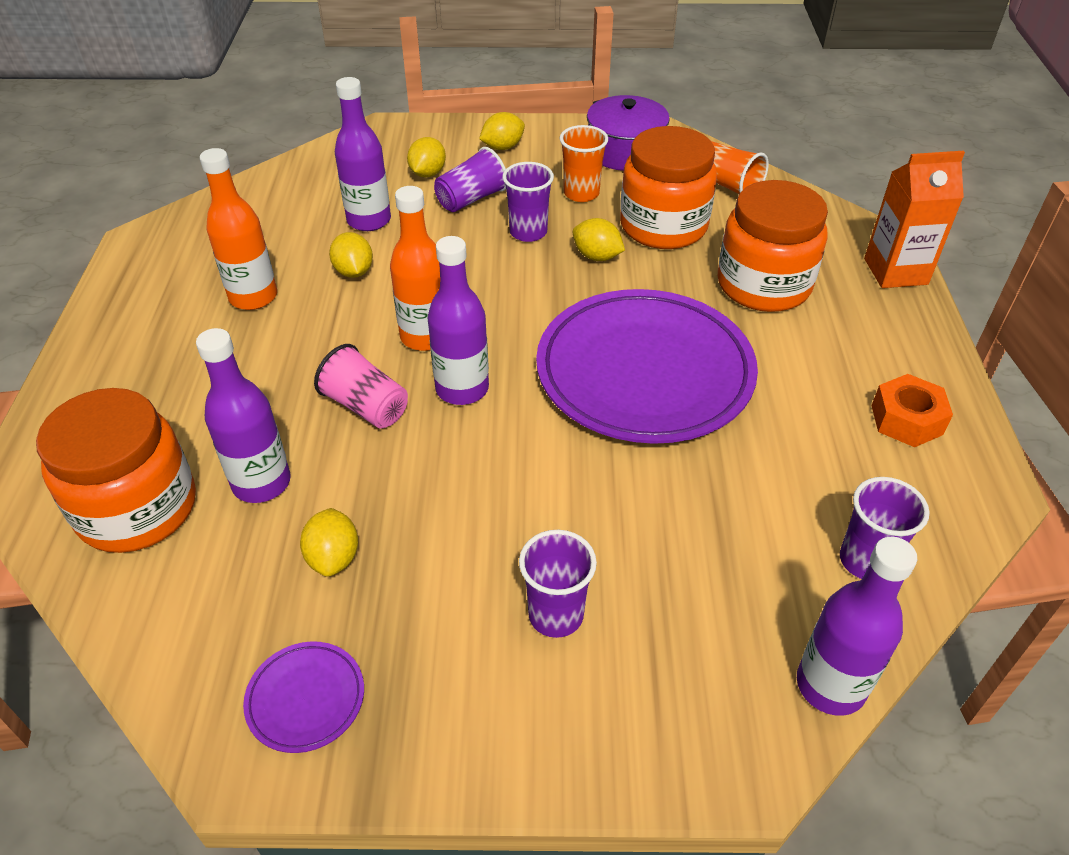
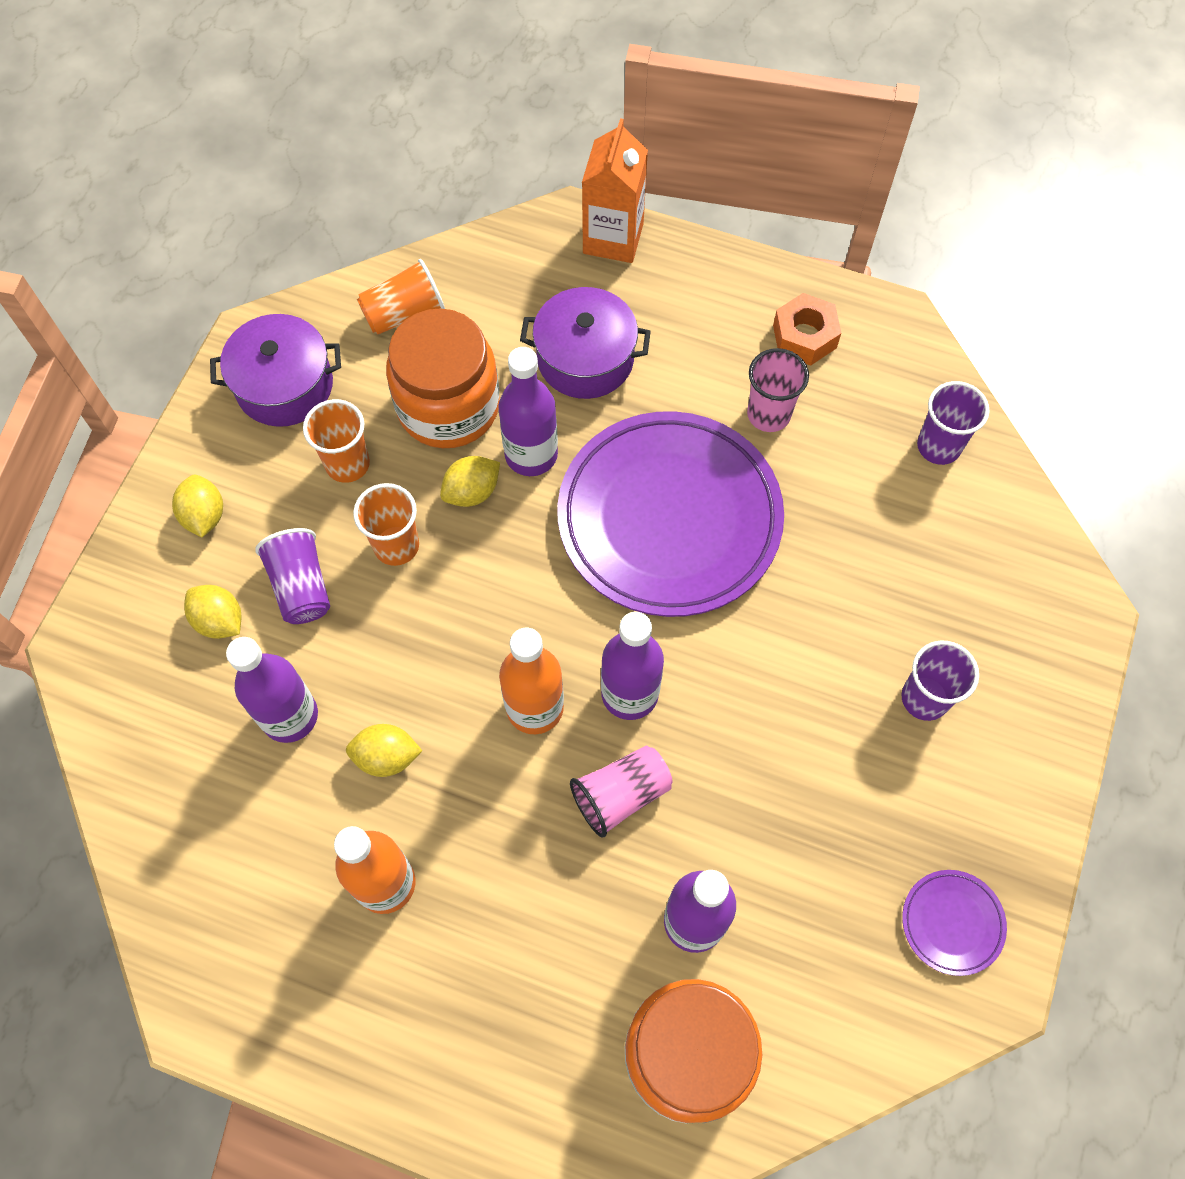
camera: 70 degrees left, 20 degrees up
(333, 557) = (810, 869): yellow lemon -> none
(528, 232) = (396, 546): purple cup -> orange cup
(763, 285) = (585, 359): orange jar -> purple pot
(799, 414) = (768, 414): none -> pink cup
(830, 685) = (1039, 527): purple bottle -> purple bottle (531, 455)

